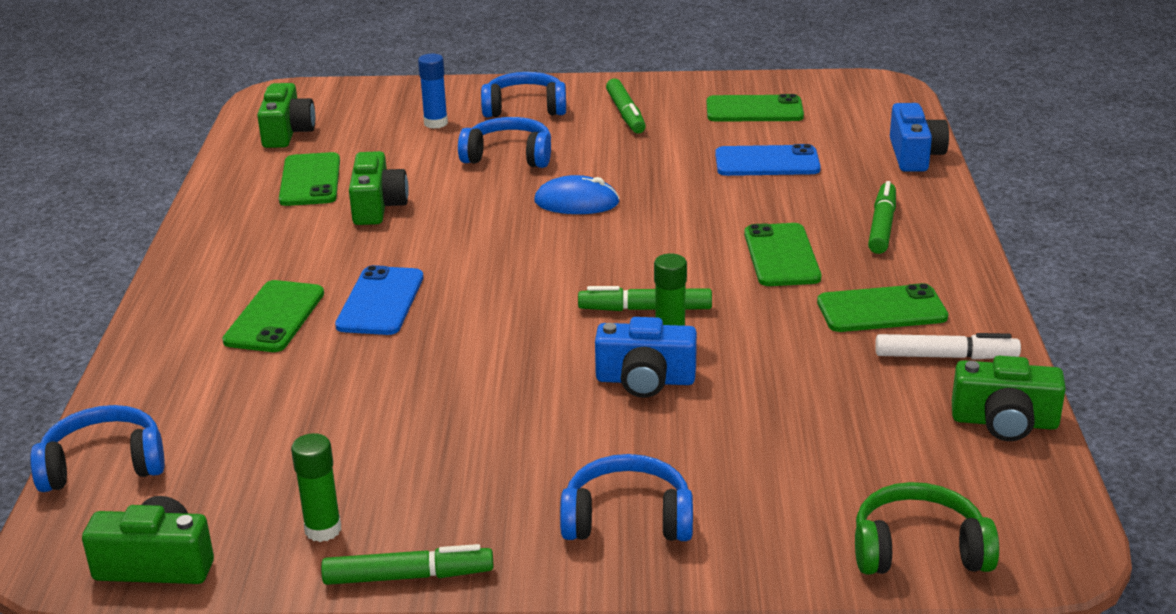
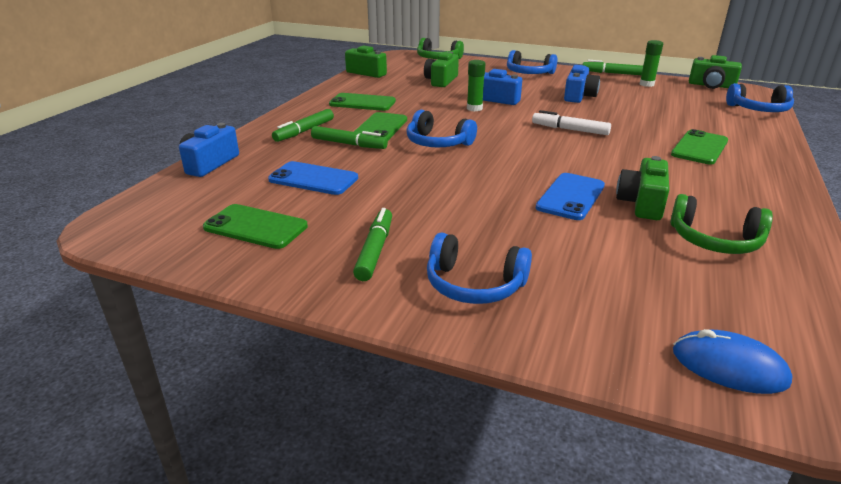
camera: 160 degrees left, 0 degrees up
(287, 132) = (773, 314): green camera -> green camera (441, 81)
(310, 180) = (714, 240): green phone -> green headphones
(381, 302) = (631, 145): blue phone -> blue phone (570, 197)
(435, 123) = (584, 286): blue glue stick -> none
(482, 432) = (578, 96): none -> blue camera
(509, 156) = (516, 227): blue headphones -> blue headphones (438, 143)
(576, 202) = (480, 177): blue mouse -> blue mouse (729, 366)
(645, 309) = (477, 119): green marker -> green marker (349, 144)
(945, 357) = (360, 88): white marker -> white marker (570, 130)

